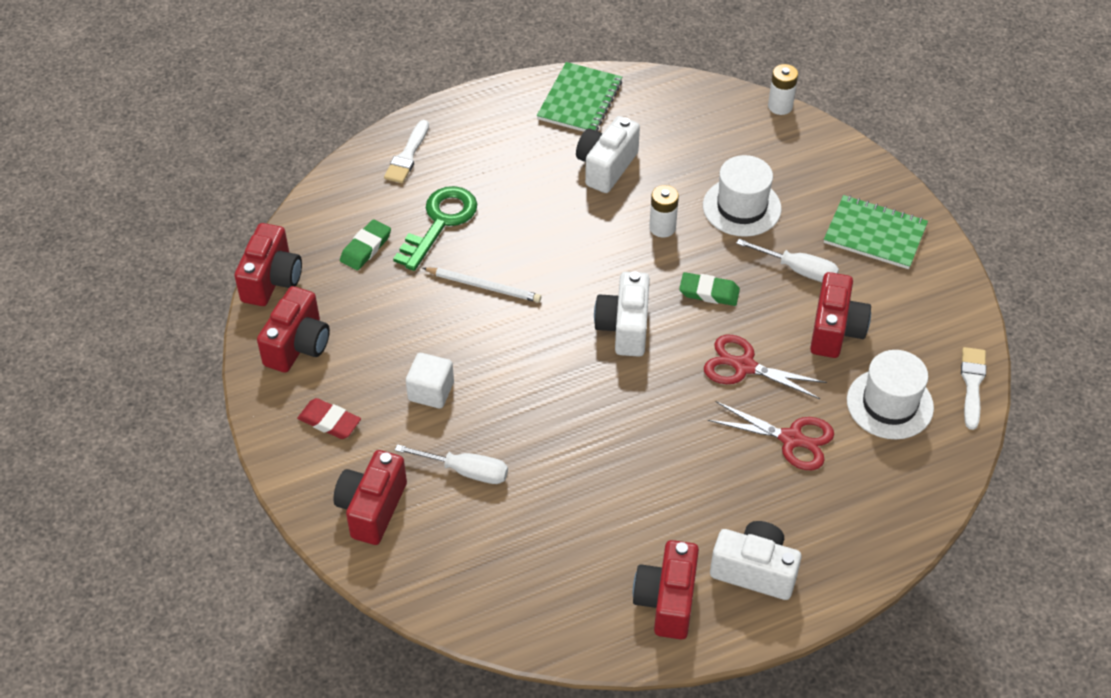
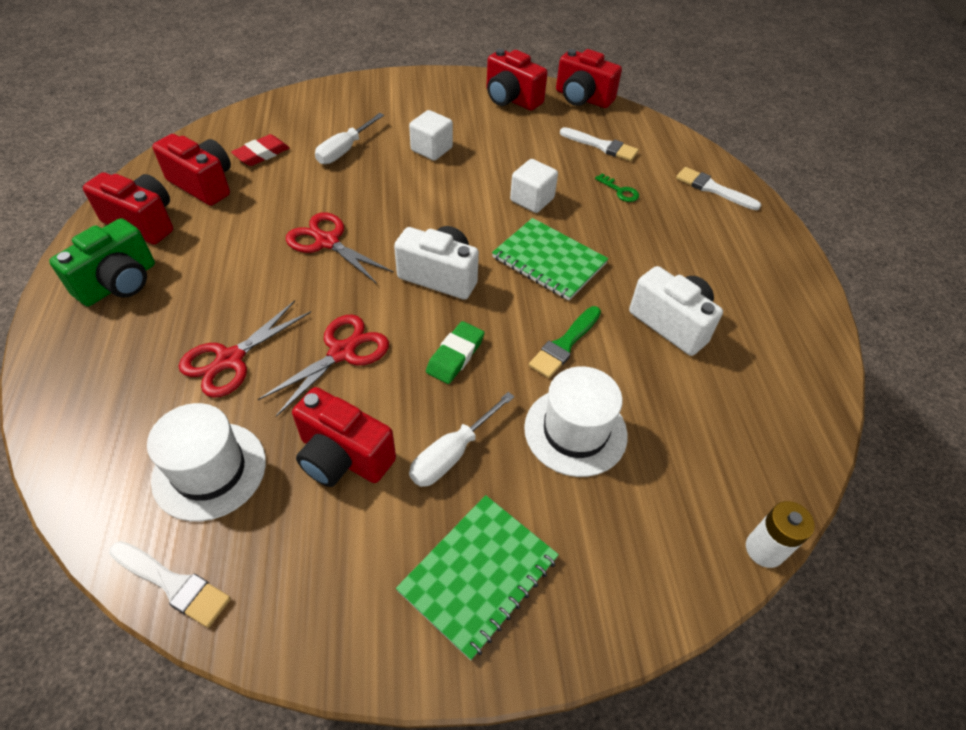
camera: 105 degrees right, 0 degrees up
(329, 421) = (431, 100): red eraser -> red eraser (262, 154)
(366, 248) = (602, 146): green eraser -> white brush
(372, 508) = (343, 105): red camera -> red camera (203, 184)
(440, 222) = (620, 191): green key -> green key, size x0.45
(484, 286) = (532, 200): white pencil -> white cube
(579, 100) = (787, 330): green notebook -> green notebook (549, 260)
(620, 428) = (327, 242): none -> red scissors
(662, 228) = (564, 344): white battery -> green brush
(754, 571) = (119, 283): white camera -> green camera

